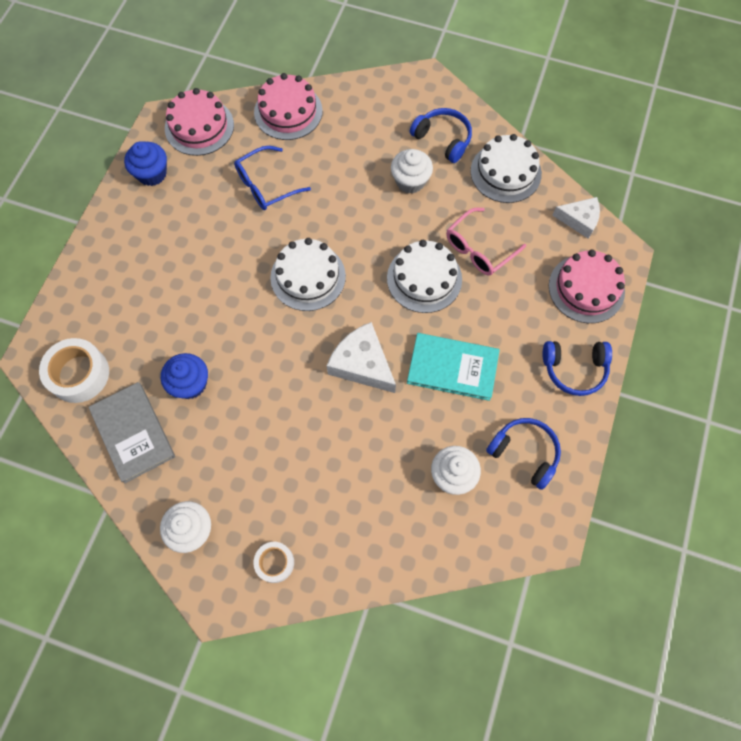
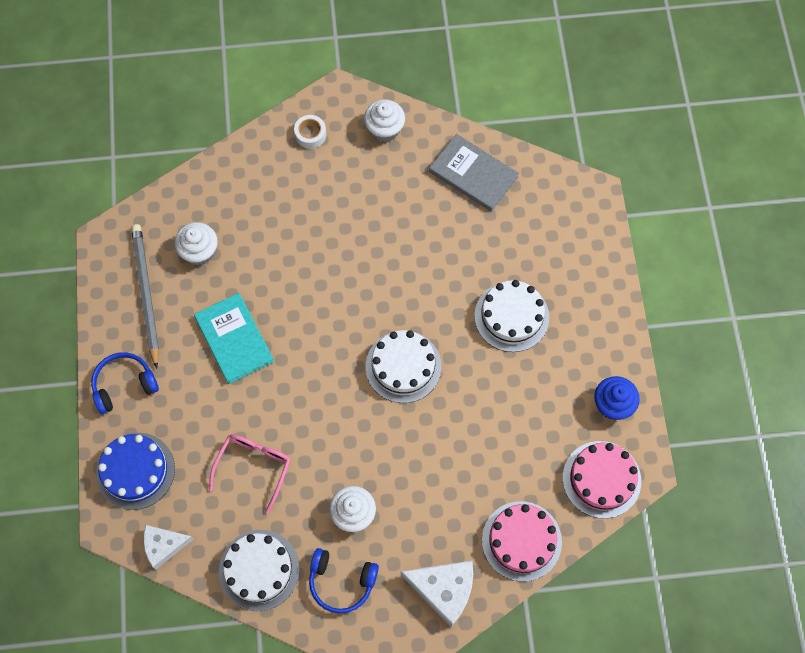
camera: 155 degrees right, 0 degrees up
(79, 374) = (547, 198): white tape -> none
(190, 384) = (451, 230): blue cupcake -> none
(266, 185) = (494, 443): blue glasses -> none
(362, 364) = (315, 308): white cheese -> white cheese (444, 589)
(424, 278) = (294, 412): white cake -> white cake (511, 316)
(452, 367) = (234, 339): turquoise book -> turquoise book turned 75 degrees clockwise
(524, 453) = (146, 294): blue headphones -> grey pencil
(586, 288) = (135, 471): pink cake -> blue cake

